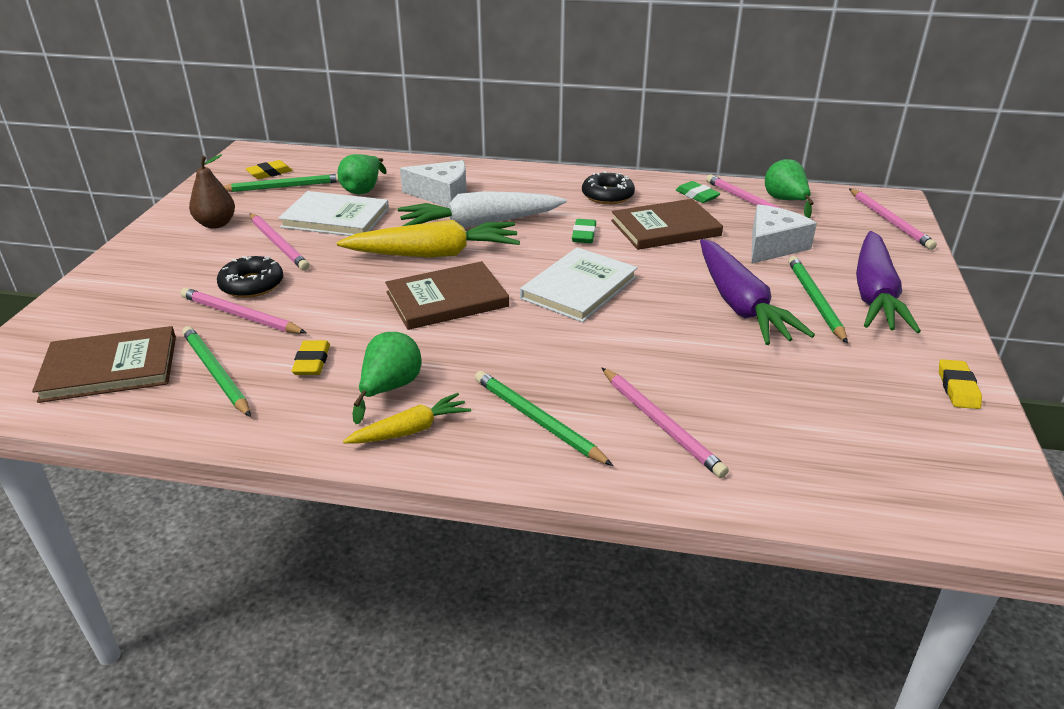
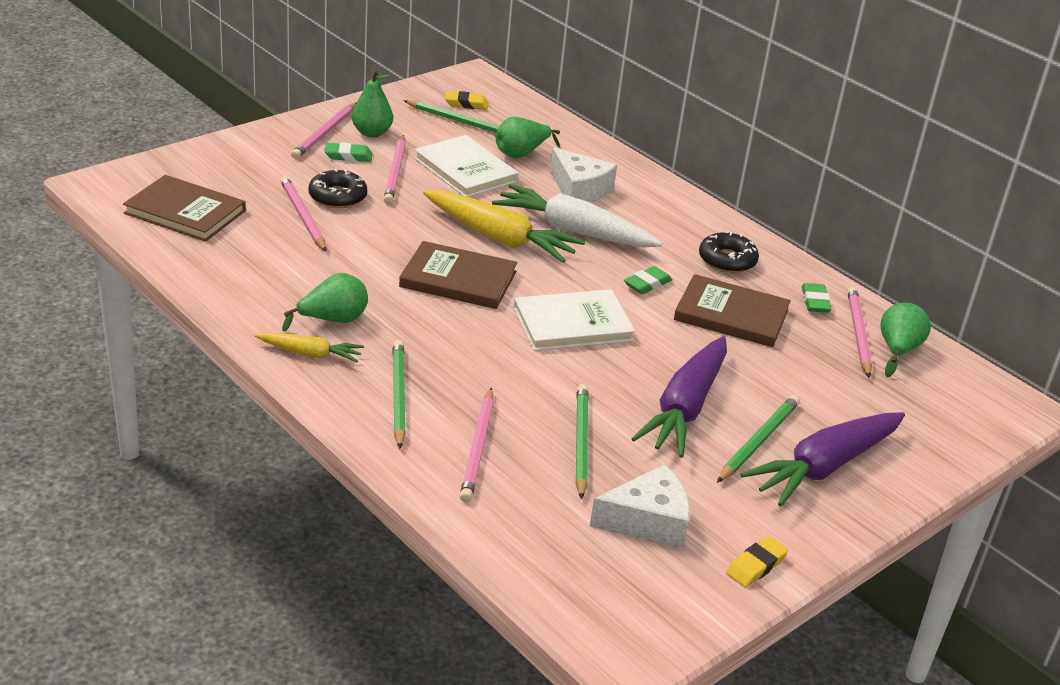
camera: 35 degrees right, 0 degrees up
(215, 373) = (241, 250): green pencil -> green pencil (580, 442)
(216, 224) = (372, 133): brown pear -> green pear
(218, 250) = (348, 156): none -> green eraser
(312, 362) = (307, 275): yellow eraser -> none
(772, 246) = (806, 380): white cheese -> white cheese (648, 521)
(889, 221) = (974, 422): pink pencil -> pink pencil (325, 133)

